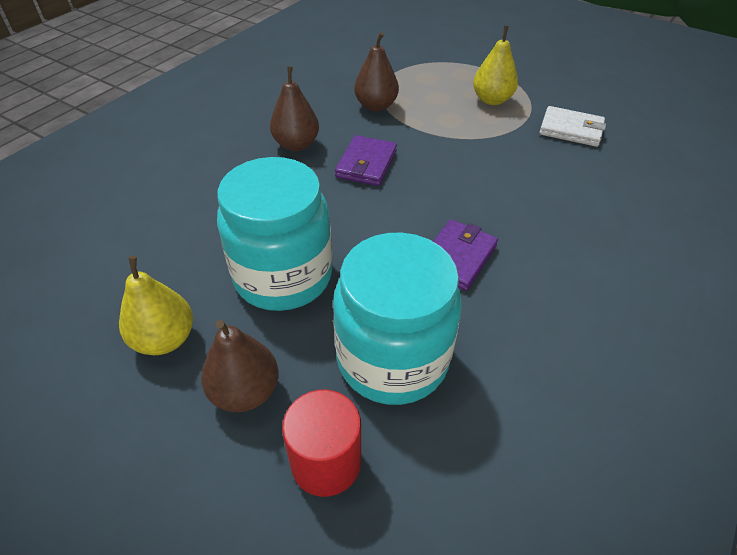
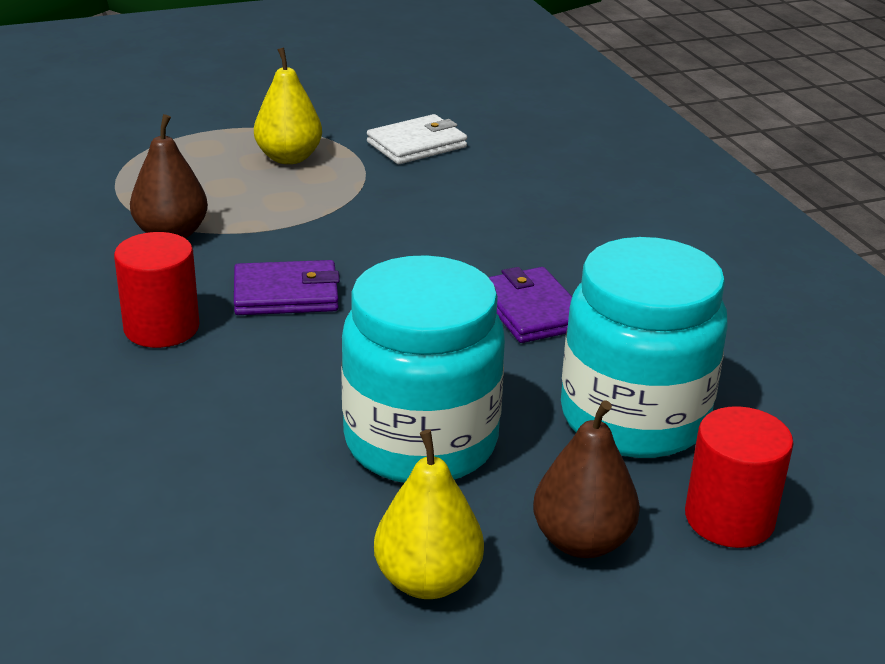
camera: 55 degrees left, 15 degrees down
(296, 144) = (161, 328): brown pear -> red cylinder
(366, 164) = (286, 294): purple wallet -> purple wallet turned 60 degrees counterclockwise

